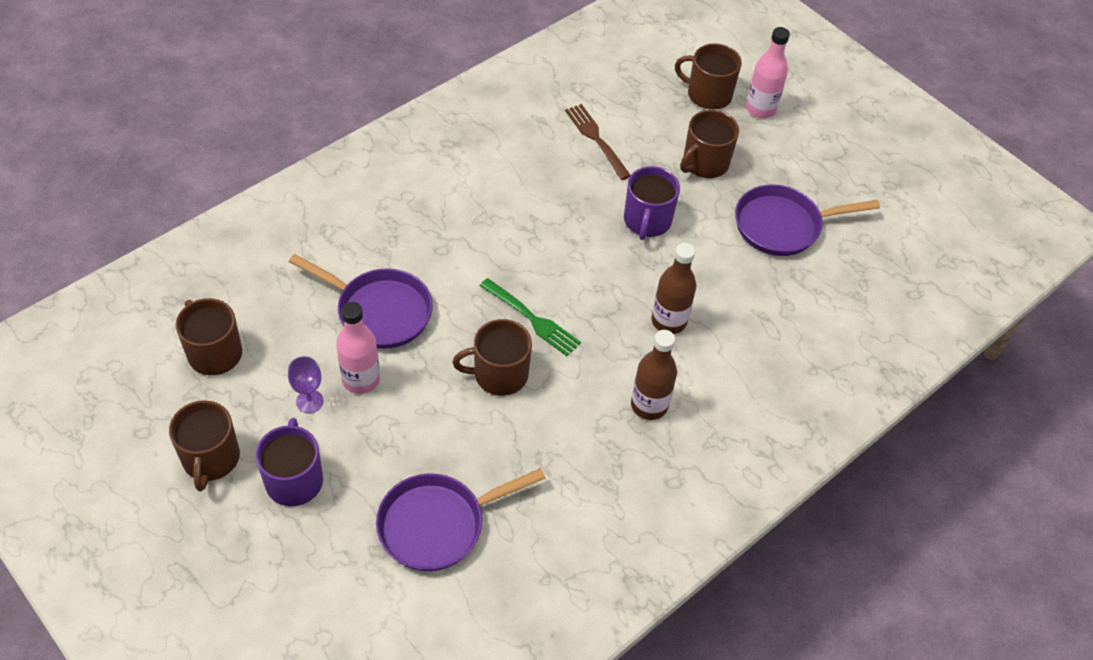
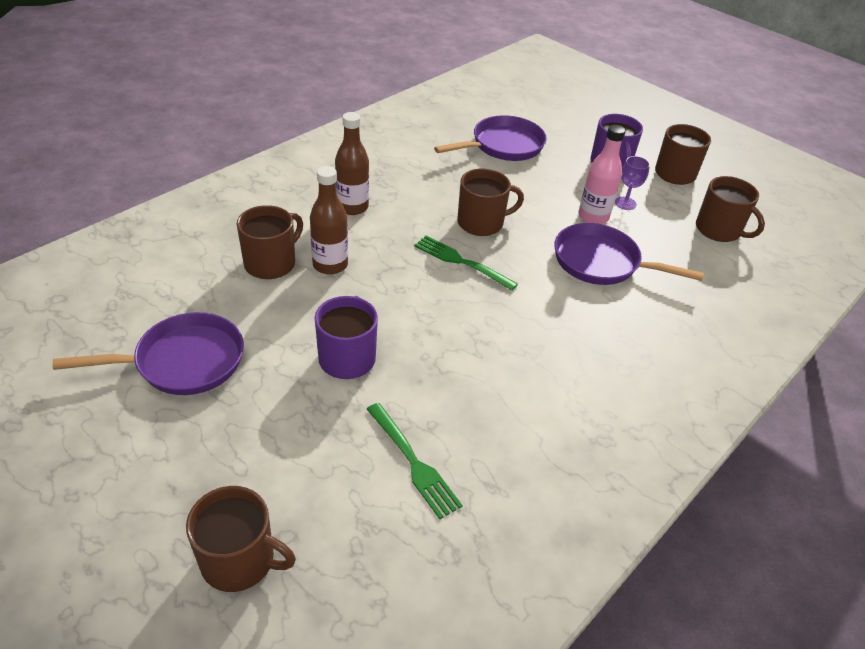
camera: 175 degrees right, 10 degrees down
(596, 139) = (413, 462): brown fork -> green fork
(704, 163) = (266, 437): brown mug -> brown mug (271, 263)
(760, 109) = (159, 539): pink bottle -> none

